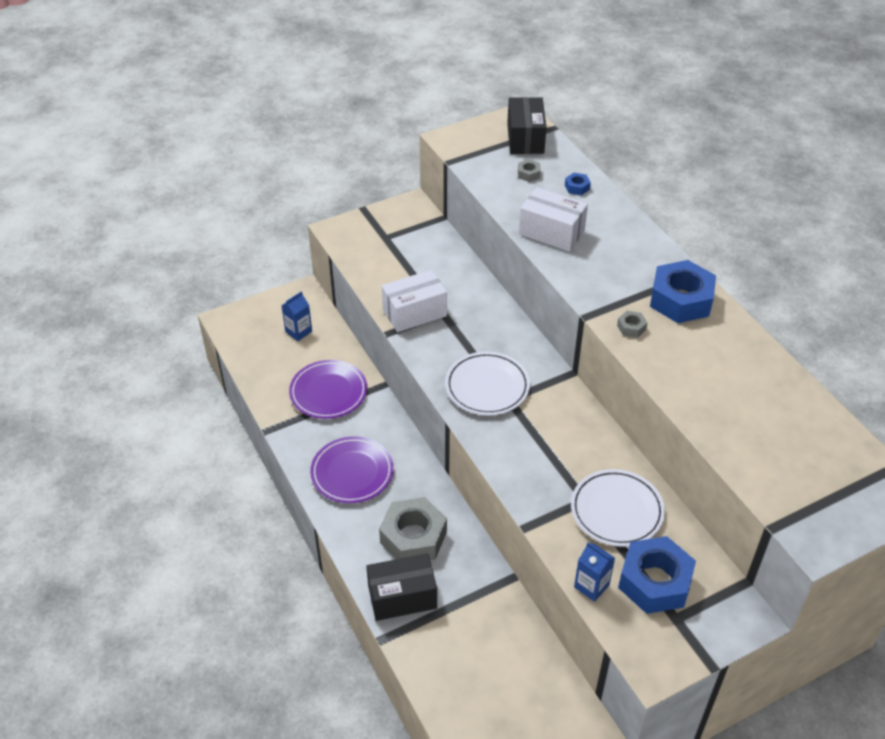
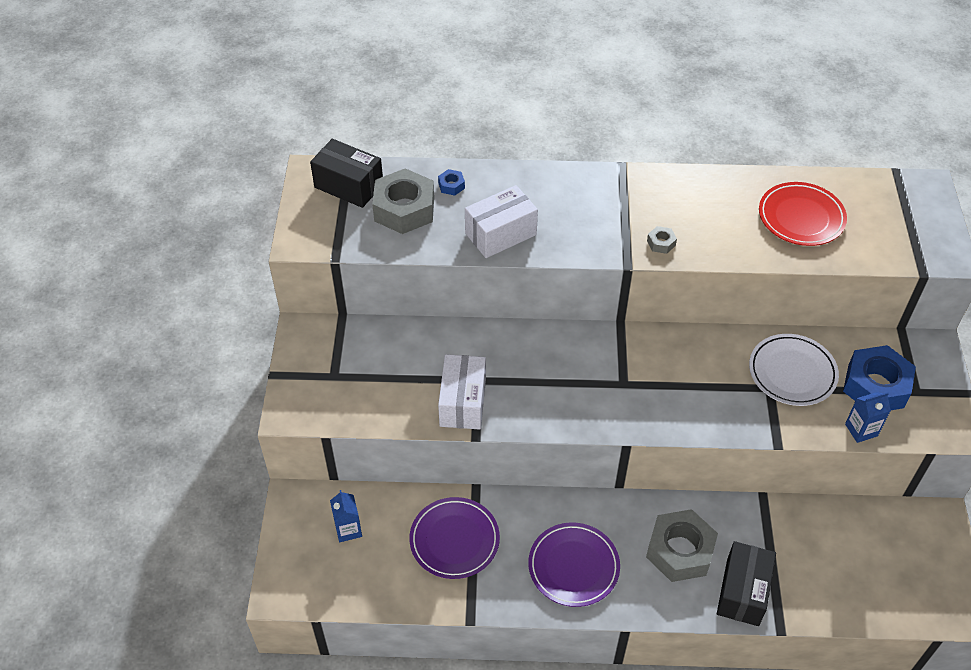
camera: 60 degrees left, 5 degrees up
(487, 387) = (598, 392): white plate -> none
(528, 174) = (404, 209): grey nut -> grey nut, size x2.37
(681, 300) = (648, 195): blue nut -> none
(756, 411) = (801, 217): none -> red plate

